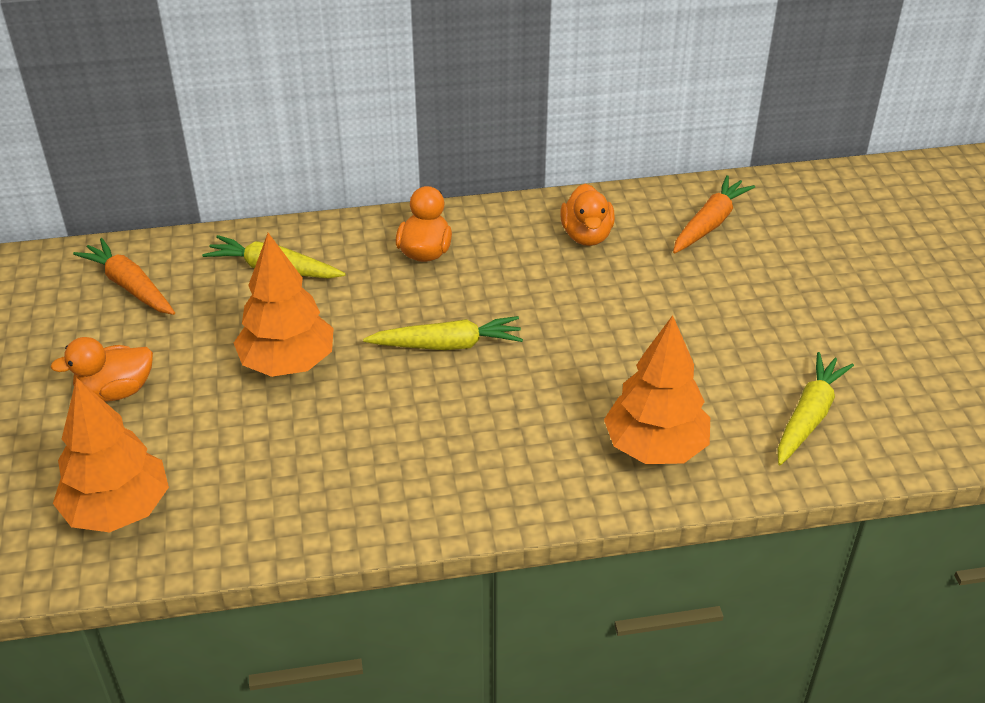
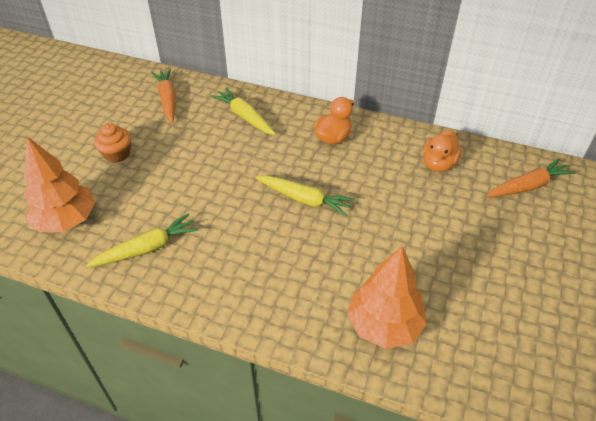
camera: 30 degrees right, 5 degrees up
(116, 391) = (117, 154): orange duck -> orange cupcake
(288, 363) = (210, 174): orange tree -> none
(808, 416) = (508, 354): yellow carrot -> yellow carrot (147, 248)

